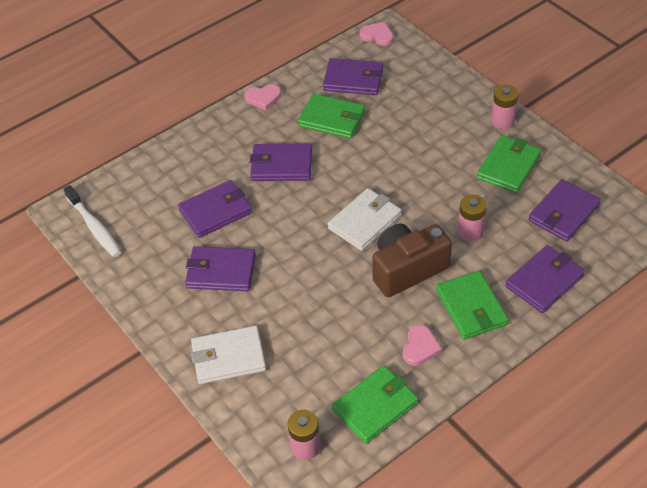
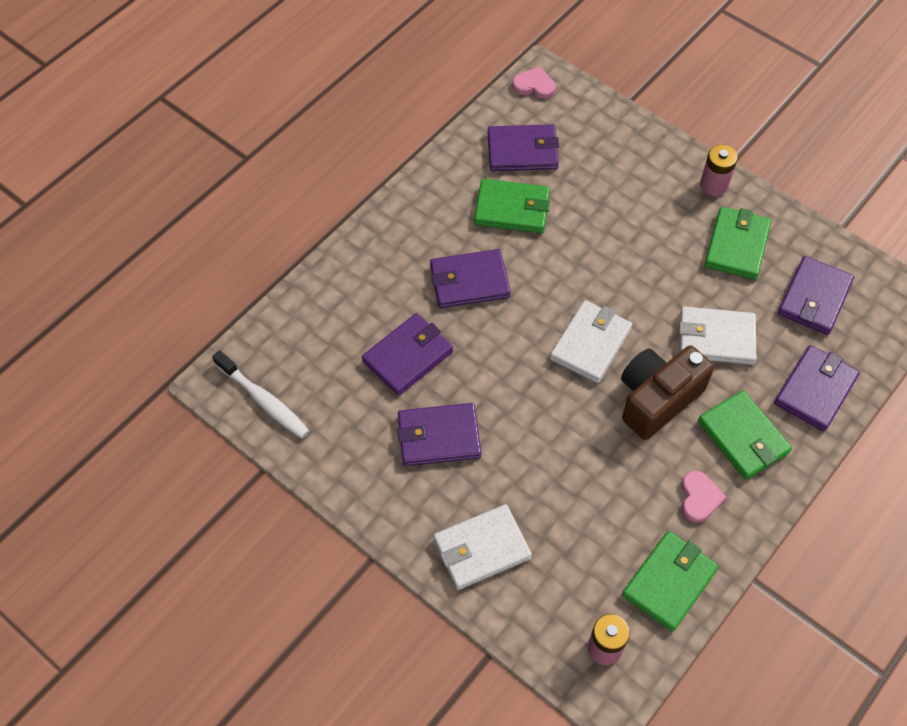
camera: 15 degrees left, 10 degrees up
(263, 98) = (419, 191): pink heart -> none
(470, 231) = (716, 338): pink battery -> white wallet

